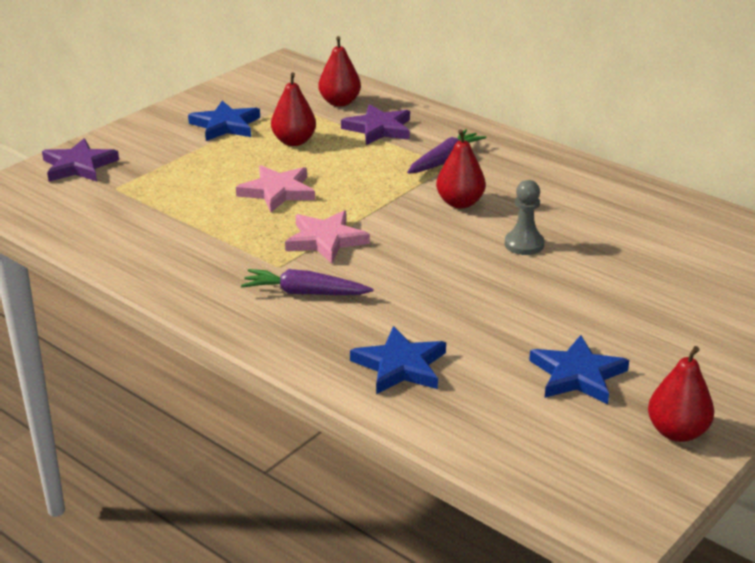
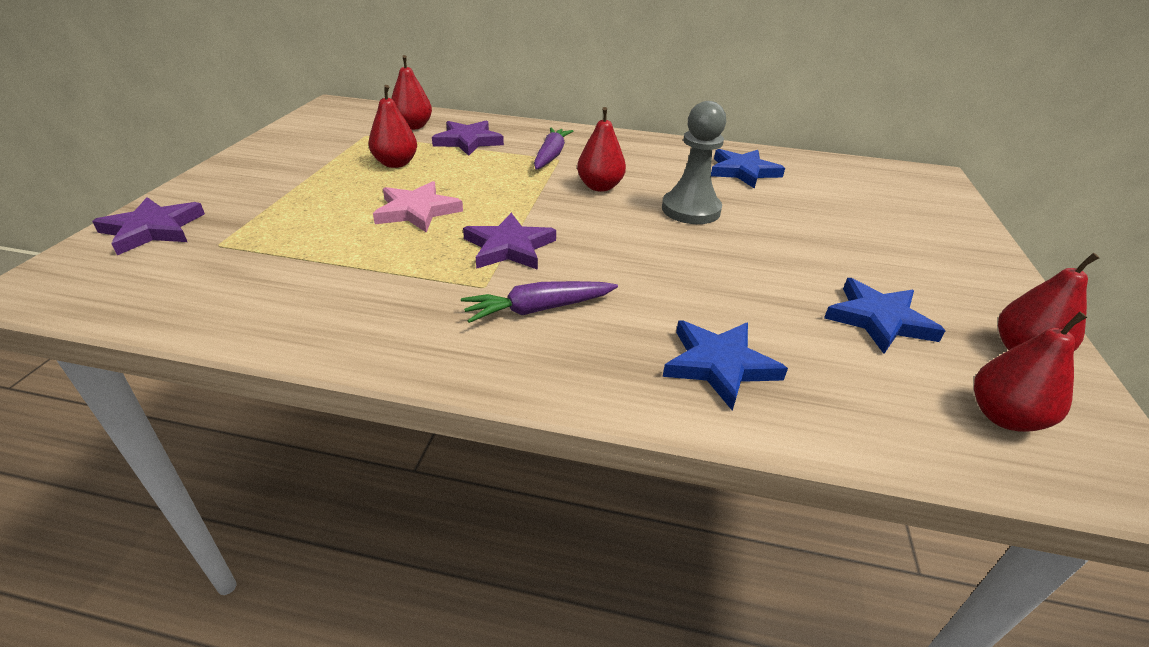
camera: 30 degrees left, 5 degrees up
(225, 125) = (312, 161): blue star -> blue star (743, 171)
(325, 240) = (509, 247): pink star -> purple star
(524, 244) = (690, 210): grey pawn -> grey pawn, size x1.52
(581, 461) = (1003, 417): none -> red pear

